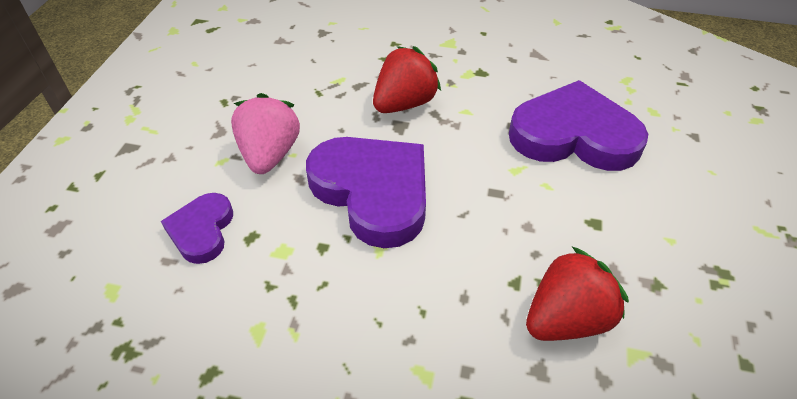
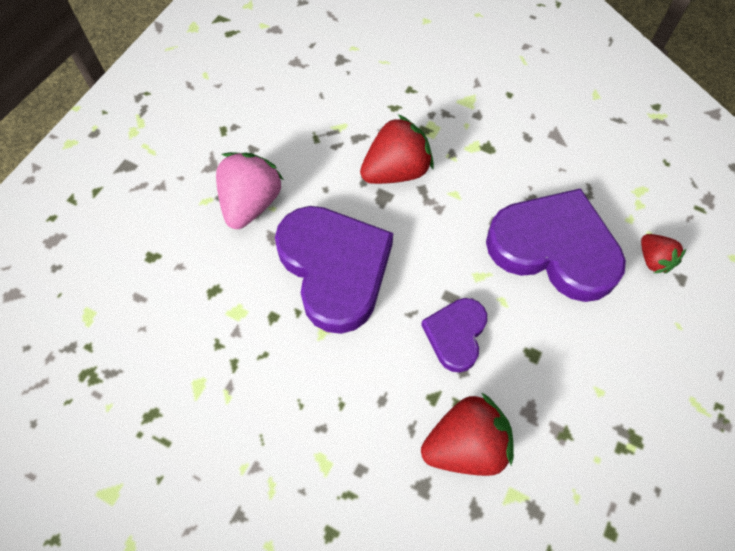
camera: 15 degrees right, 15 degrees up
(202, 230) = (173, 273): purple heart -> purple heart (456, 335)
(664, 127) = (653, 260): none -> red strawberry

